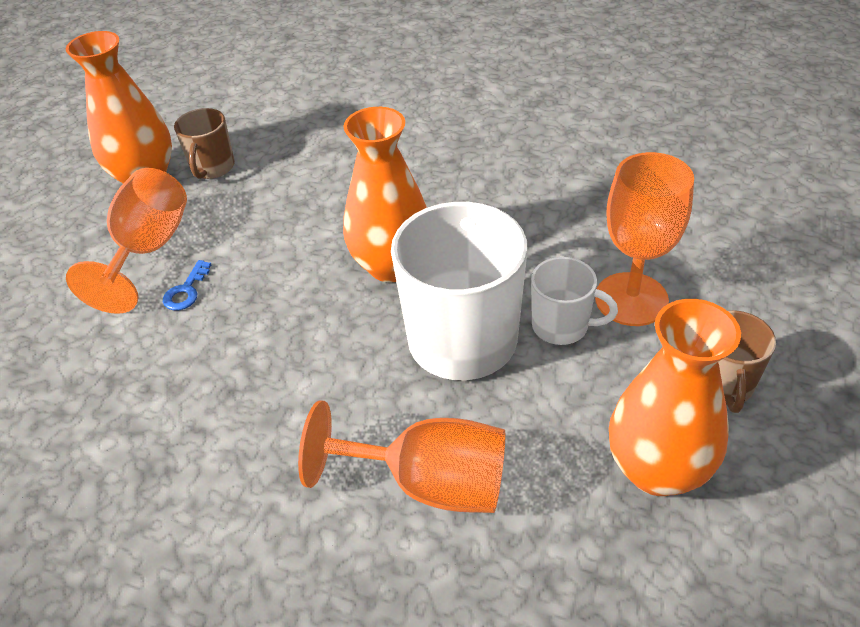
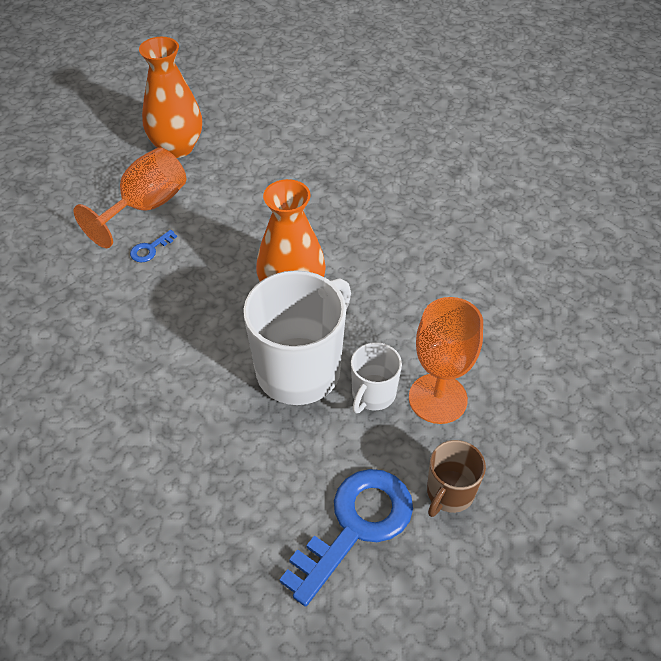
camera: 25 degrees right, 5 degrees up
(212, 168) = (225, 159): brown mug -> none
(429, 483) = (207, 457): orange goblet -> none
(562, 326) = (373, 394): white mug -> white mug turned 75 degrees clockwise
(657, 469) = (355, 526): orange vase -> blue key

